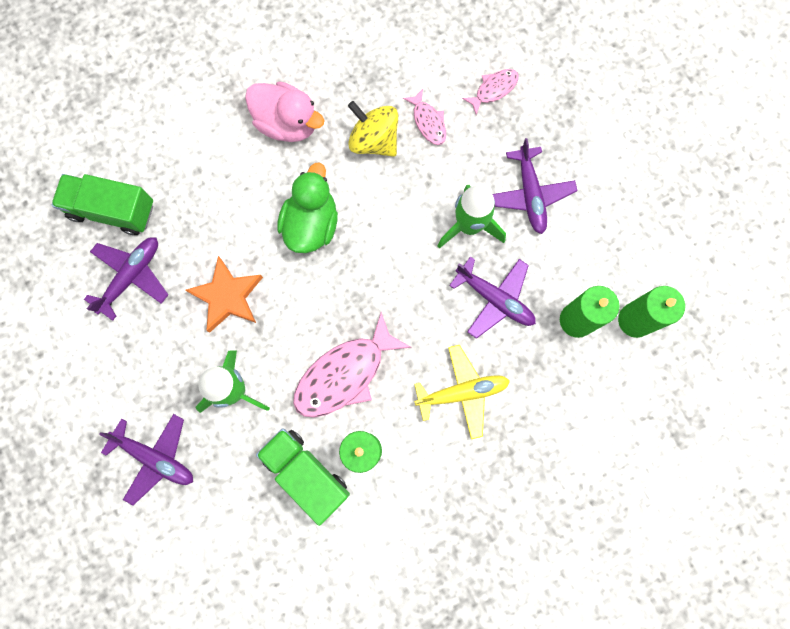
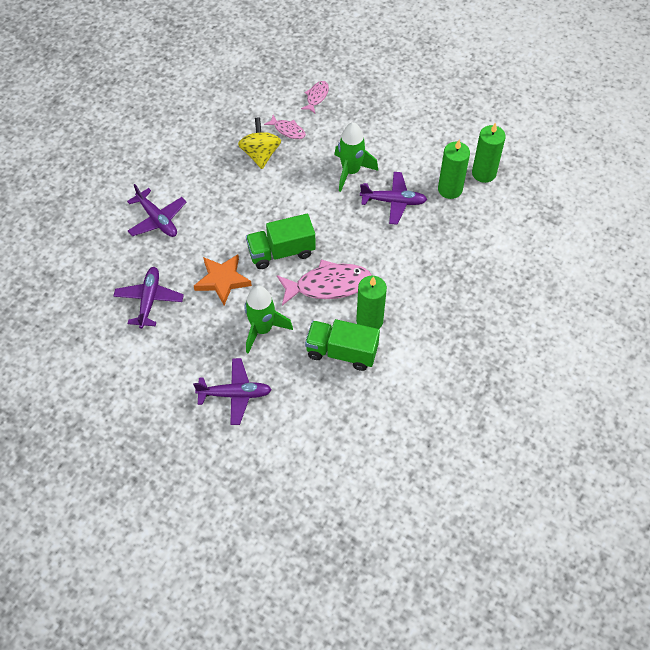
camera: 30 degrees left, 20 degrees down
(112, 210) = (111, 269): green truck -> green truck (281, 252)
(287, 123) = (198, 170): pink duck -> none
(311, 224) = (251, 216): green duck -> none
(345, 374) = (328, 285): pink fish -> pink fish turned 120 degrees counterclockwise
(374, 140) = (260, 154): yellow spinning top -> yellow spinning top turned 75 degrees clockwise
(462, 392) = (408, 259): yellow plane -> none
(530, 194) = (376, 139): purple plane -> purple plane (157, 219)

